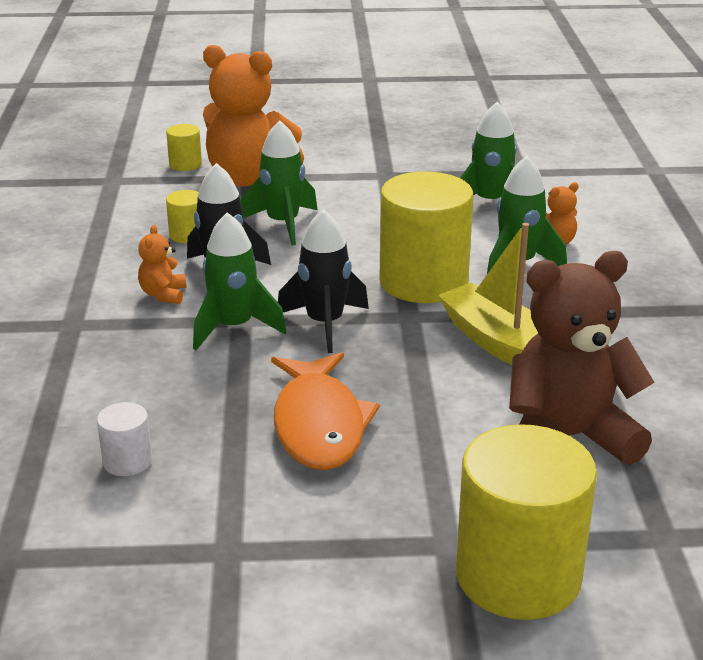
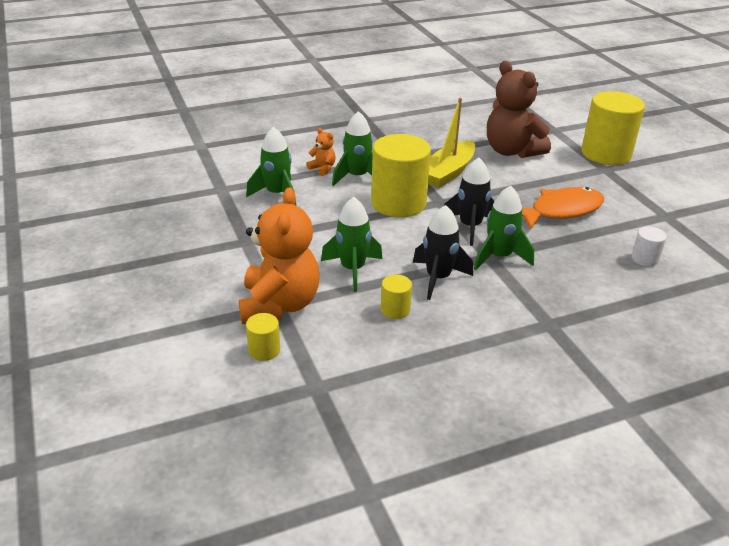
camera: 110 degrees left, 5 degrees up
(163, 294) = (484, 295): orange teddy bear -> none

